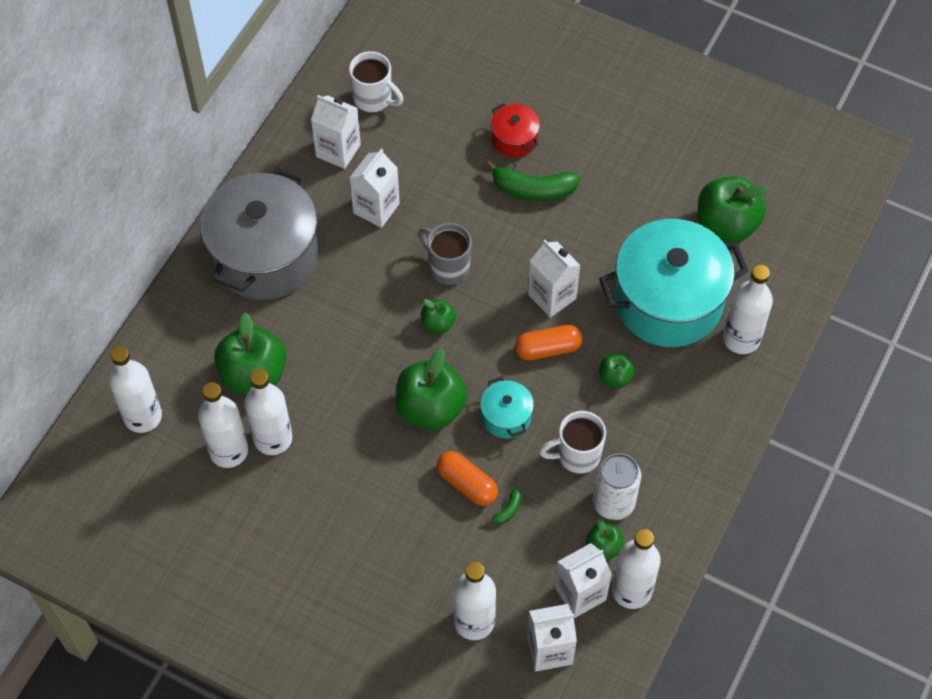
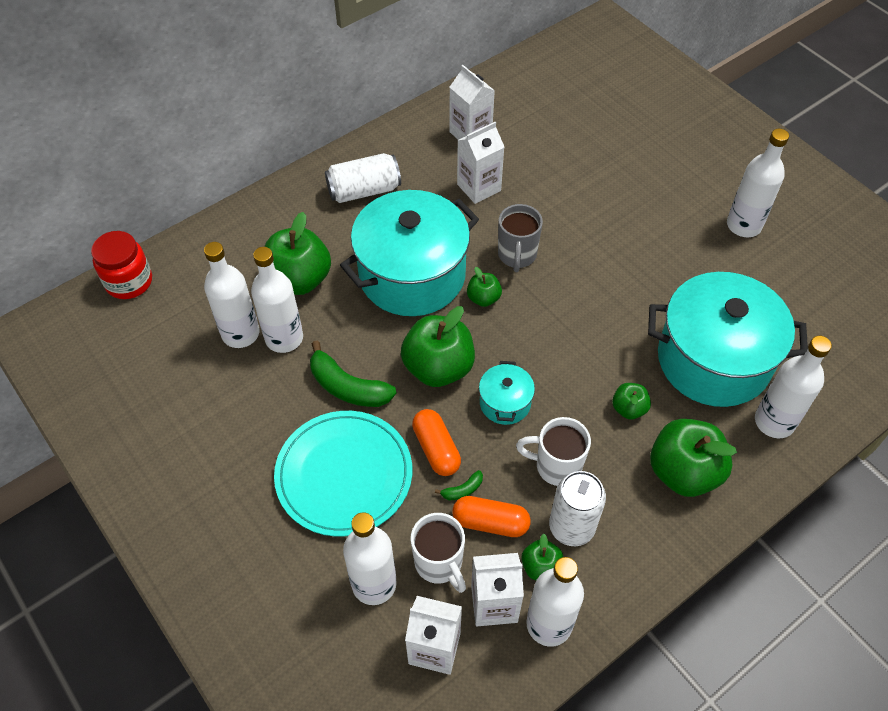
camera: 25 degrees right, 5 degrees down
(87, 444) = (129, 282): none -> red jar
(143, 416) = (187, 277): white bottle -> white bottle (743, 225)
(265, 255) = (364, 190): grey pot -> white can
(359, 326) = (412, 275): none -> turquoise pot
(374, 99) = (522, 106): white mug -> white mug (439, 563)
(398, 541) = (344, 475): none -> turquoise plate
(448, 267) = (517, 255): grey mug -> grey mug turned 150 degrees counterclockwise
(514, 139) = (629, 175): red pot -> none
(533, 189) = (627, 220): green banana -> green banana (348, 387)
(548, 349) = (575, 358): orange capsule -> orange capsule (490, 522)
(552, 296) = (601, 314): white carton -> none
(726, 225) = (802, 313): green apple -> green apple (683, 472)

